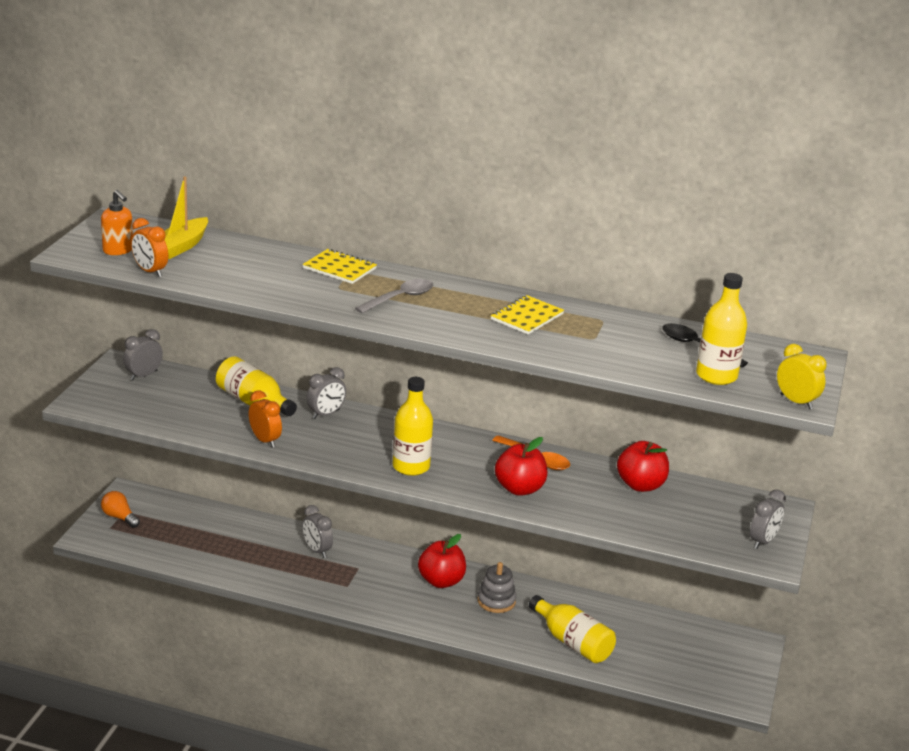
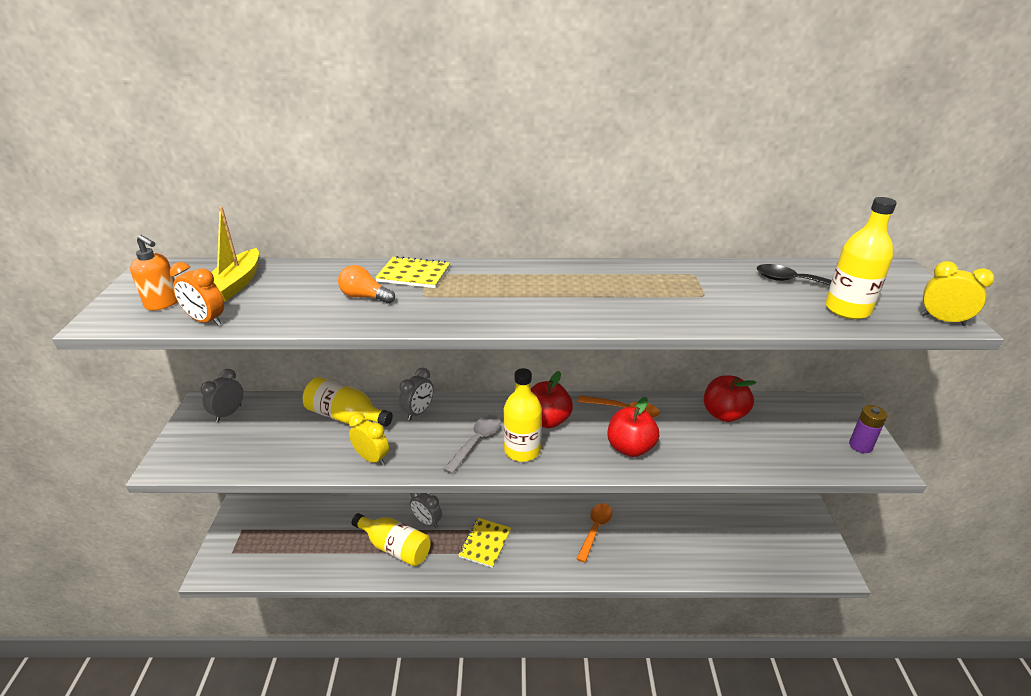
camera: 15 degrees left, 5 degrees up
(119, 517) = (238, 538): orange light bulb -> orange light bulb (365, 297)
(265, 440) = (372, 458): orange clock -> yellow clock
(400, 298) = (492, 293): grey spoon -> grey spoon (477, 442)
(441, 581) = (542, 522): red apple -> red apple (547, 420)
(496, 601) = (595, 529): grey stacking toy -> orange spoon
(527, 317) = (625, 286): yellow notebook -> yellow notebook (485, 543)
(572, 642) = (676, 554): yellow bottle -> yellow bottle (395, 547)
(763, 541) = (860, 446): grey clock -> purple battery

